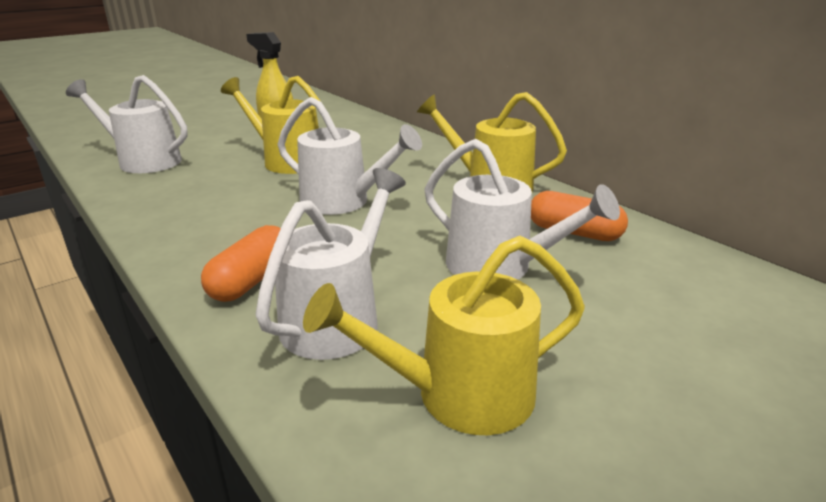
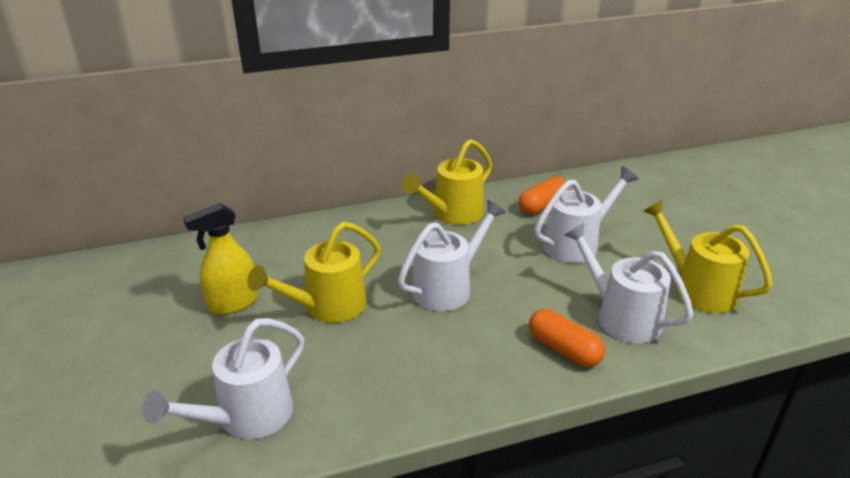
camera: 70 degrees left, 5 degrees up
(458, 395) = (696, 288): yellow watering can -> yellow watering can turned 135 degrees clockwise

